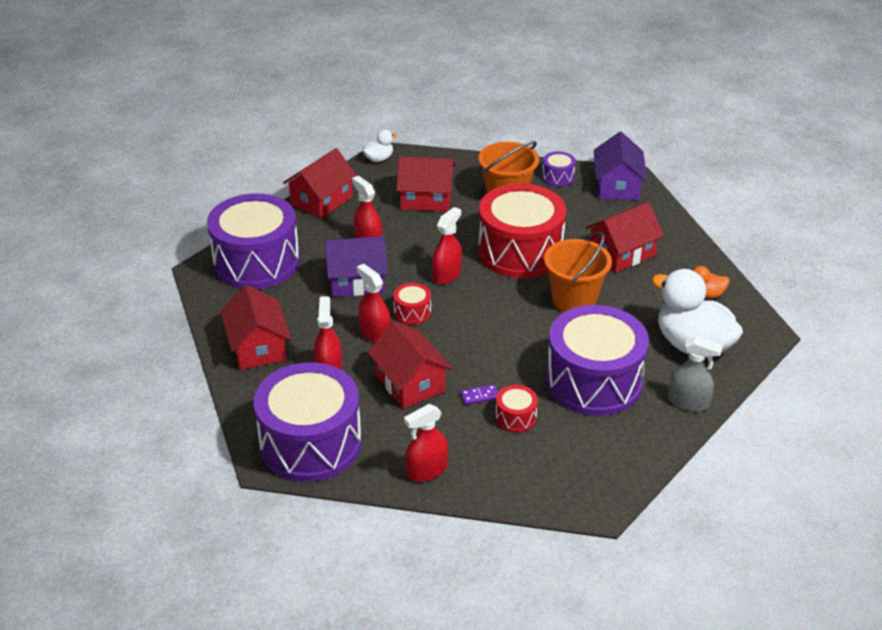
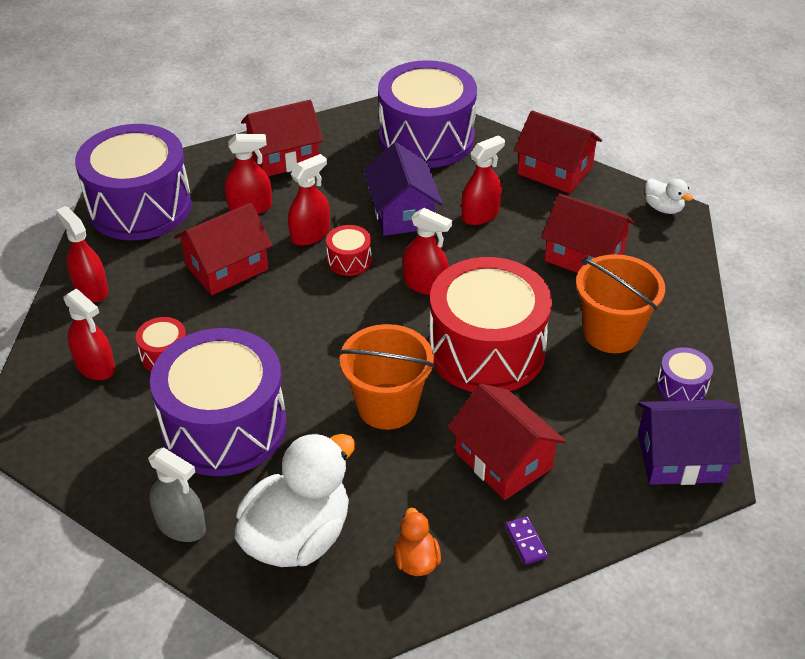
camera: 85 degrees right, 5 degrees up
(426, 199) = (584, 256): red house -> red house turned 60 degrees counterclockwise
(479, 396) = (202, 324): purple domino -> purple domino (526, 542)
(526, 460) = (95, 366): none -> red spray bottle
(688, 402) = (181, 525): grey spray bottle -> grey spray bottle turned 75 degrees counterclockwise

